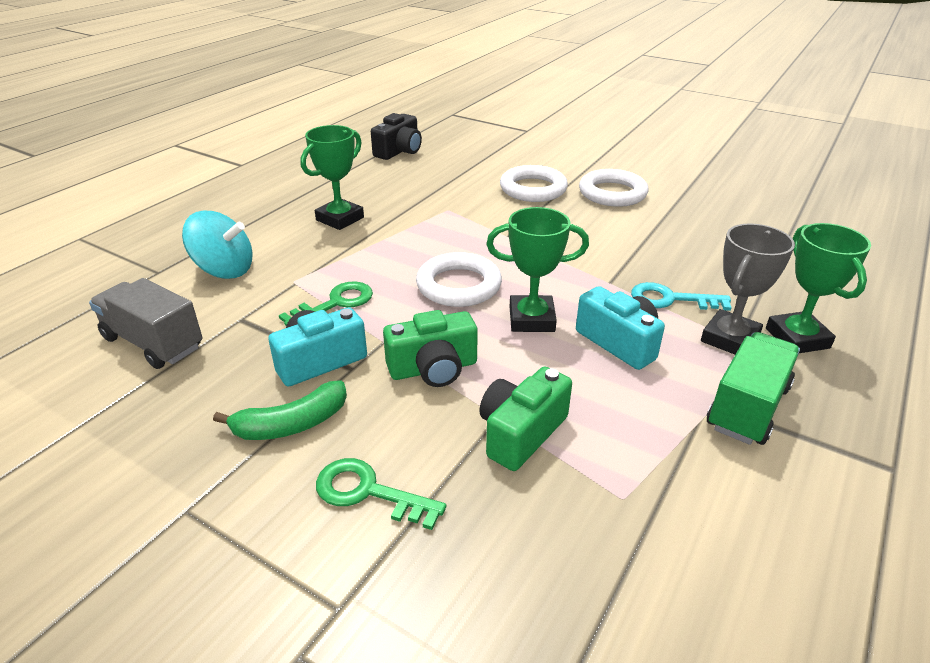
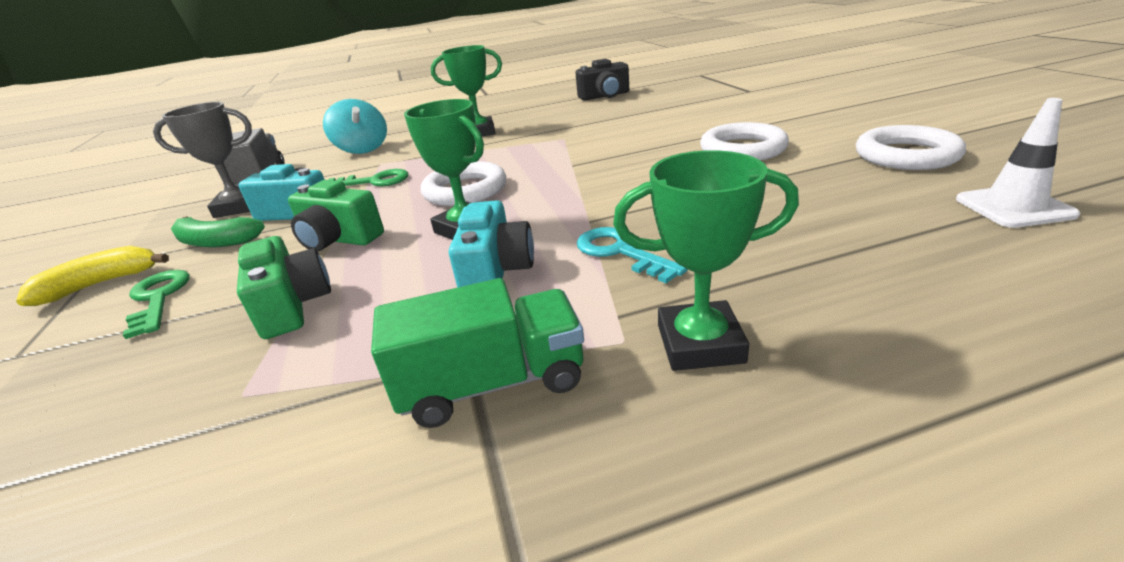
camera: 45 degrees right, 5 degrees down
(250, 519) = (101, 284): none -> yellow banana
(521, 433) = (292, 306): green camera -> green camera turned 75 degrees clockwise
(533, 189) = (665, 134): white ring -> white ring (906, 155)
(729, 339) = (611, 310): grey trophy -> grey trophy (239, 207)
(797, 338) = (700, 344): green trophy -> green trophy turned 60 degrees clockwise
(803, 207) = (1013, 207): none -> white traffic cone

